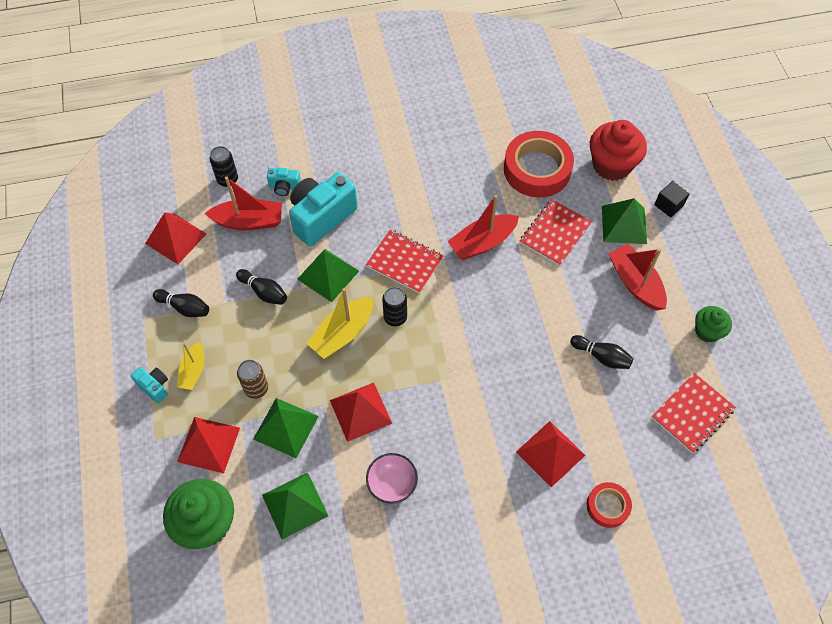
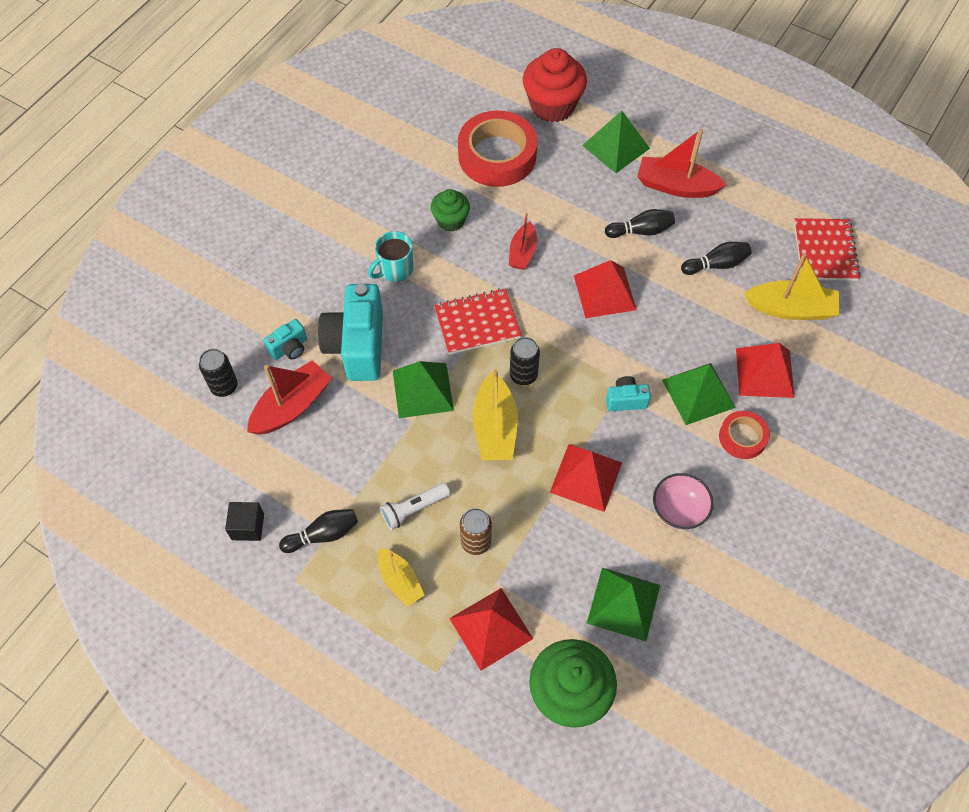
camera: 45 degrees left, 0 degrees up
(154, 387) = (380, 629): turquoise camera -> turquoise camera (626, 400)
(176, 238) = (237, 482): red pyramid -> red pyramid (604, 292)
(245, 338) = (414, 509): none -> white flashlight
(264, 292) = (382, 455): black bowling pin -> black bowling pin (641, 231)
(286, 427) = (540, 549): green pyramid -> green pyramid (698, 393)
(393, 190) = (395, 270): none -> turquoise mug
(482, 243) = (522, 252): red boat -> red boat, size x0.63
(555, 233) = (571, 197): red notebook -> none
(607, 506) = (847, 373): red tape -> red tape (742, 437)
(619, 430) = (791, 309): none -> yellow boat
(669, 205) = (631, 104): black cube -> black cube (248, 526)
(707, 331) = (766, 180): green cupcake -> green cupcake (450, 220)

